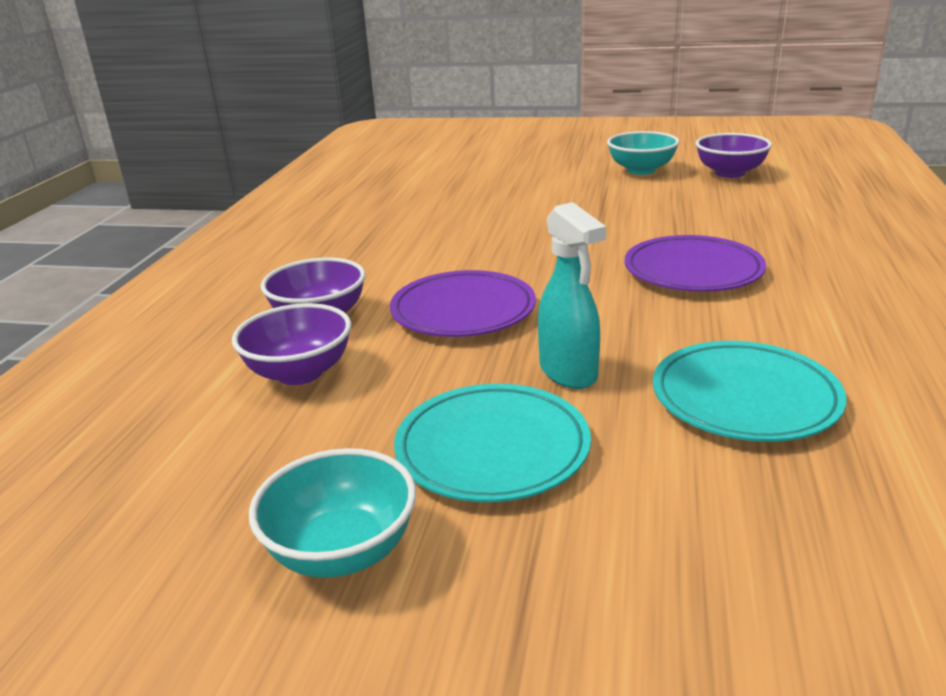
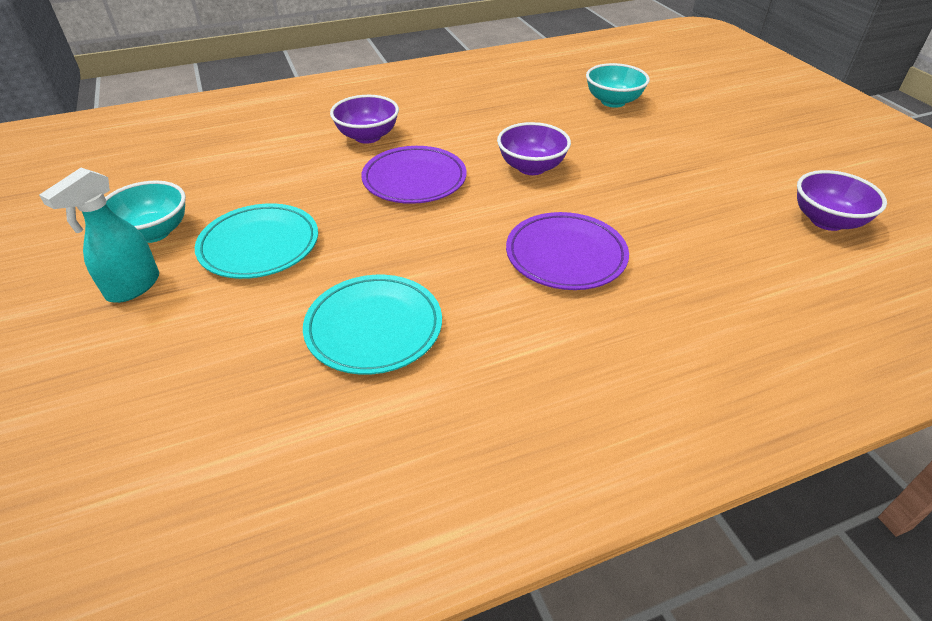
camera: 55 degrees right, 15 degrees up
(300, 373) = (302, 156): purple bowl -> purple bowl (531, 167)
(569, 373) = (360, 245): turquoise spray bottle -> turquoise spray bottle (133, 287)
(641, 170) = (767, 171): turquoise bowl -> turquoise bowl (613, 102)

